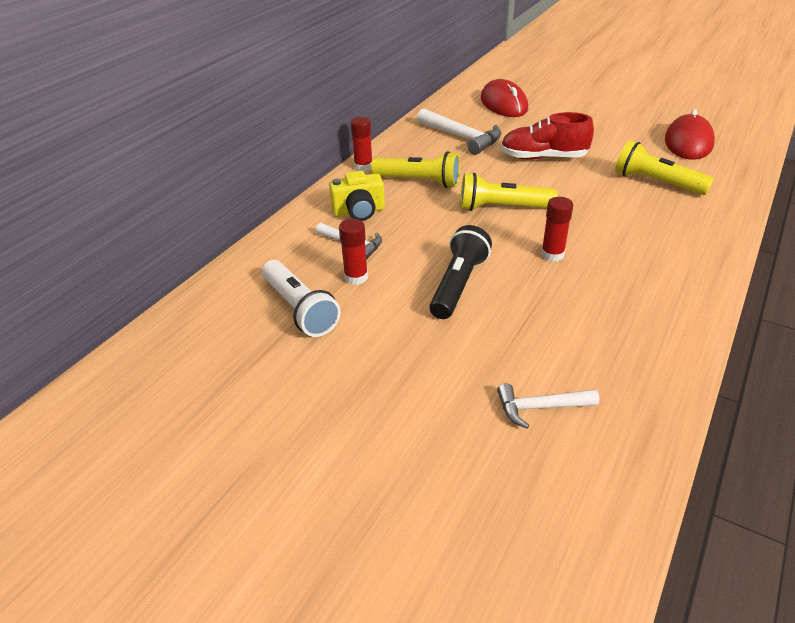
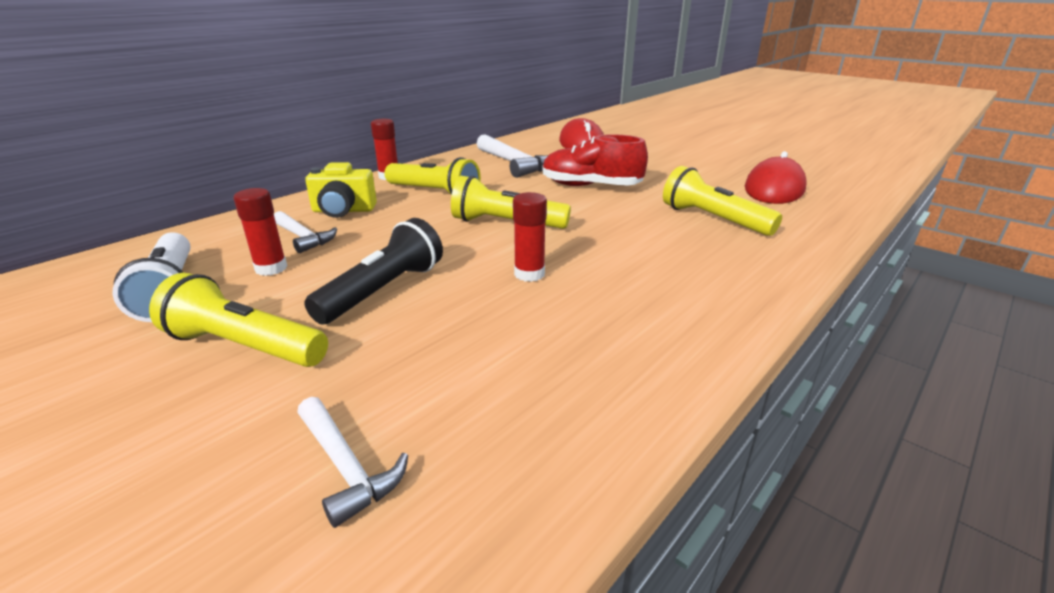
camera: 10 degrees right, 10 degrees down
(402, 343) = (245, 346): none -> yellow flashlight
(540, 407) = (347, 467): white hammer -> white hammer turned 135 degrees counterclockwise

